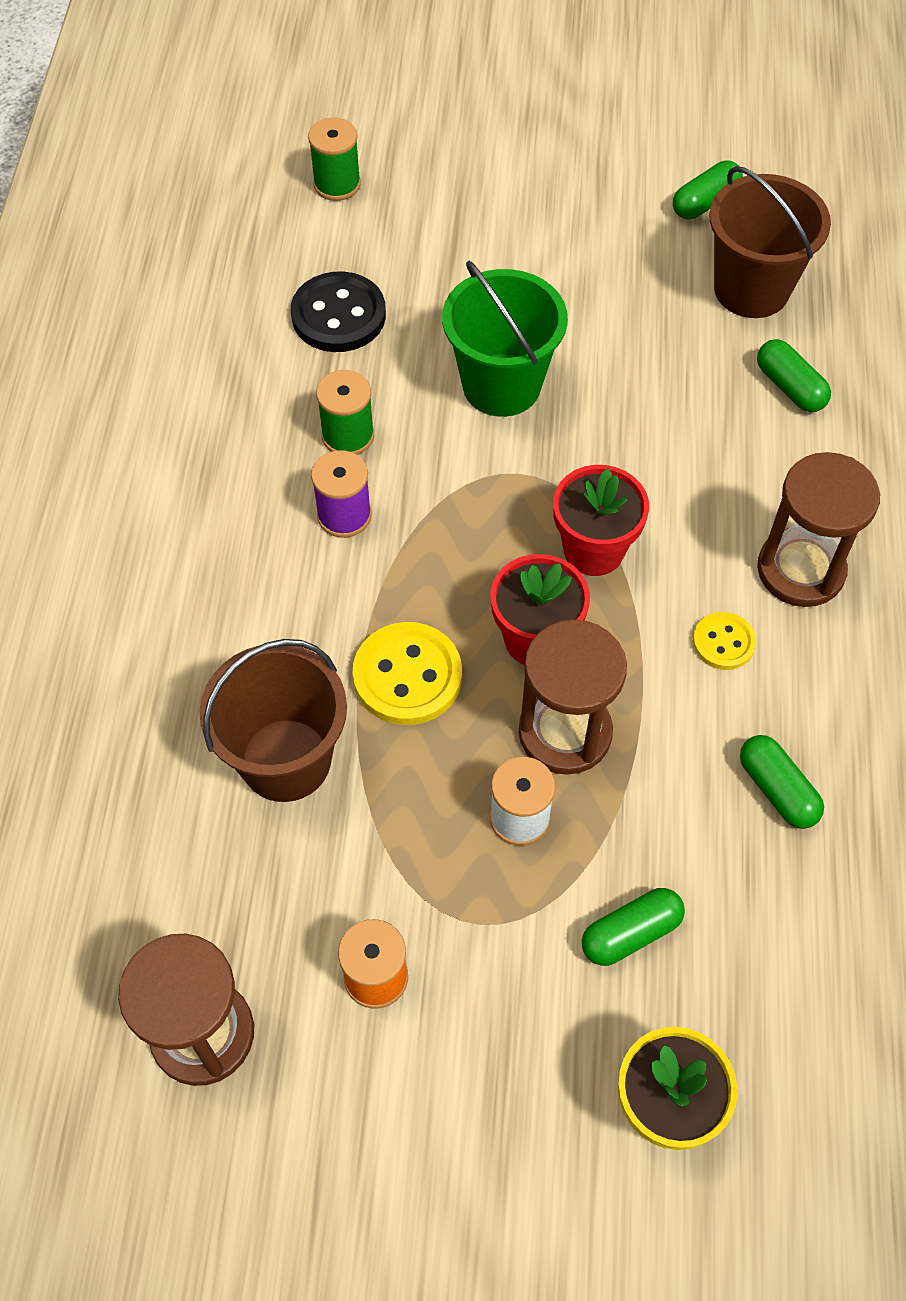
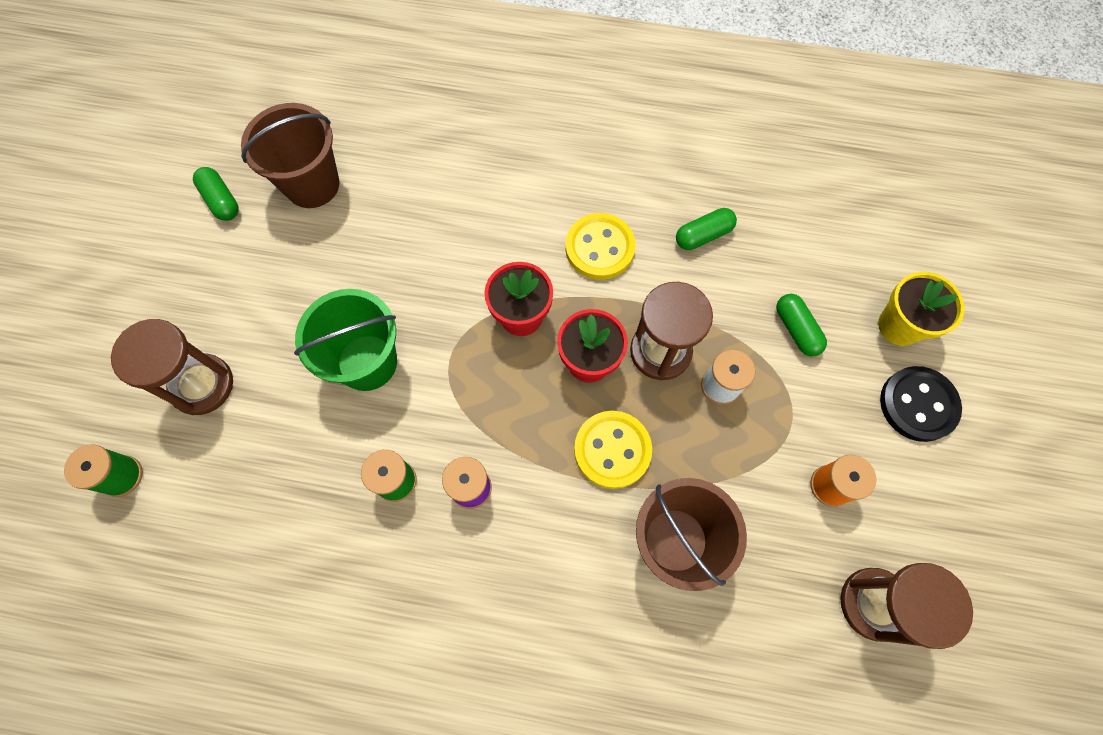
camera: 85 degrees left, 10 degrees up
(338, 315) = (271, 482): black button -> black button (918, 404)
(723, 642) = (599, 248): yellow button -> yellow button, size x1.73
(790, 387) = (403, 176): green capsule -> none
(800, 570) = (550, 195): brown hourglass -> brown hourglass (202, 385)

